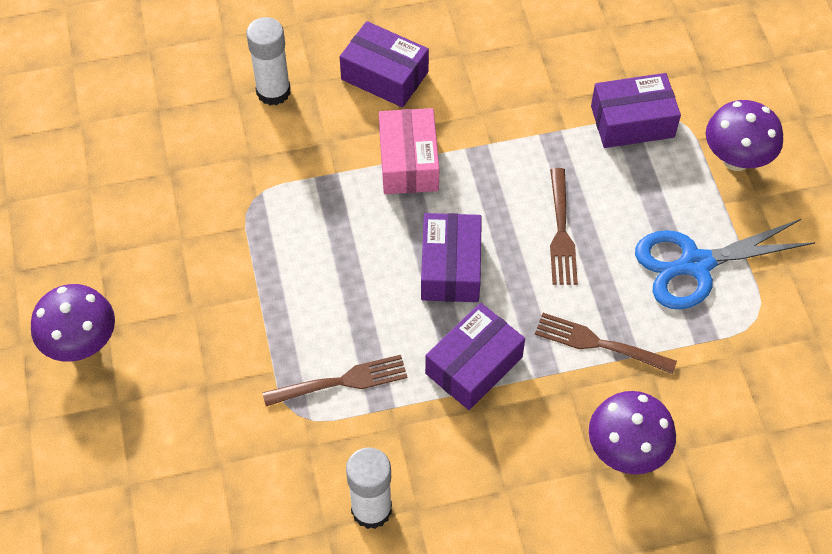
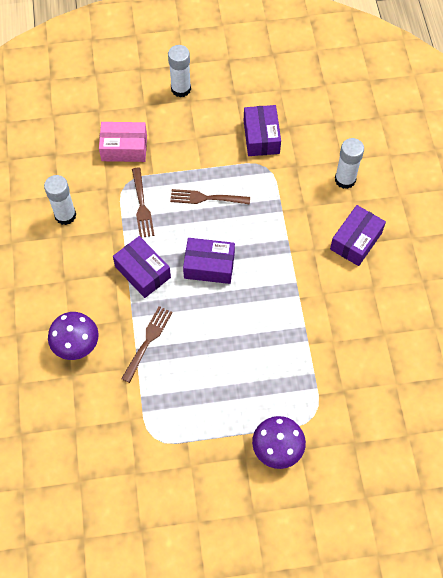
camera: 95 degrees right, 5 degrees up
(82, 344) = (181, 89): purple mushroom -> white glue stick
(408, 162) = (287, 249): pink box -> pink box (124, 148)
(561, 231) = (229, 330): brown fork -> brown fork (207, 198)
(632, 121) = (312, 386): purple box -> purple box (261, 137)
(695, 264) = (197, 407): blue scissors -> none

